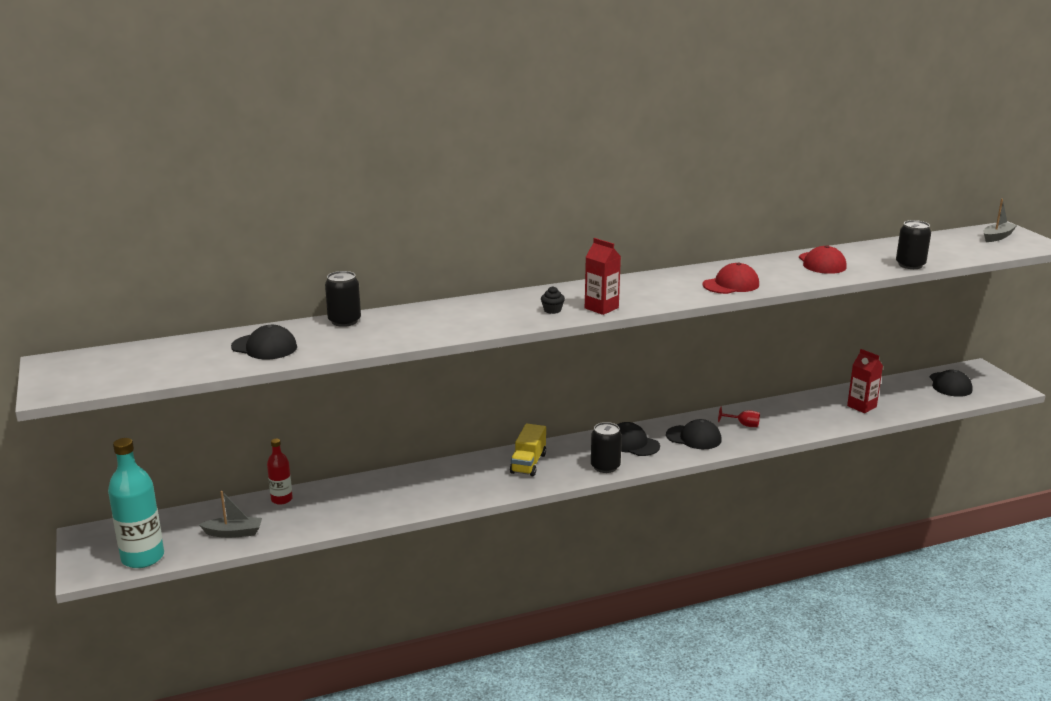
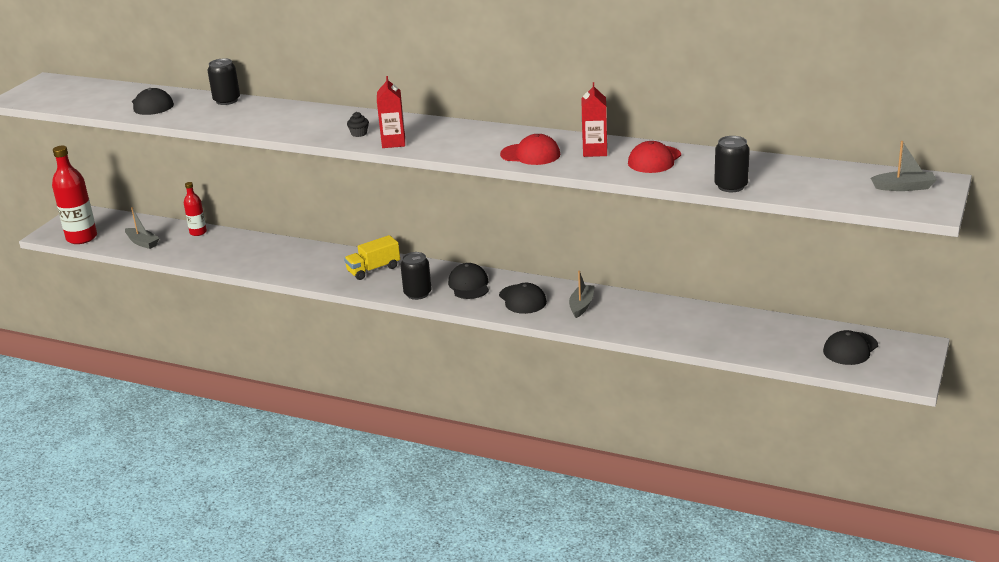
camera: 45 degrees right, 5 degrees up
(143, 557) = (82, 238): turquoise bottle -> red bottle
(743, 425) = (581, 305): red goblet -> grey boat
(861, 406) = (717, 332): red carton -> red carton (595, 151)

